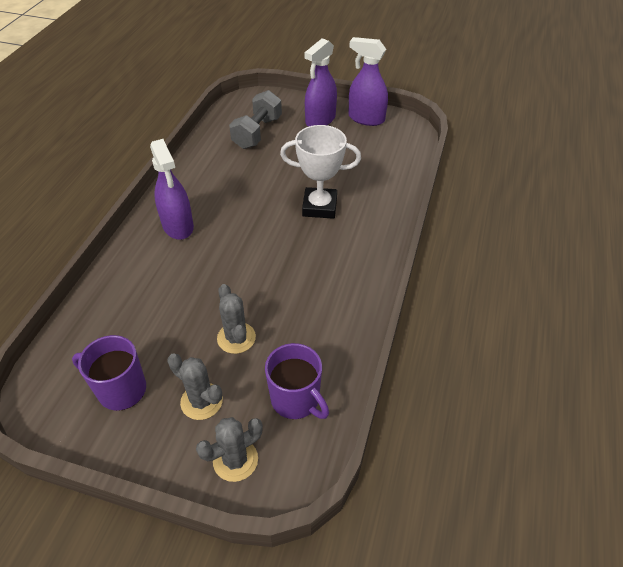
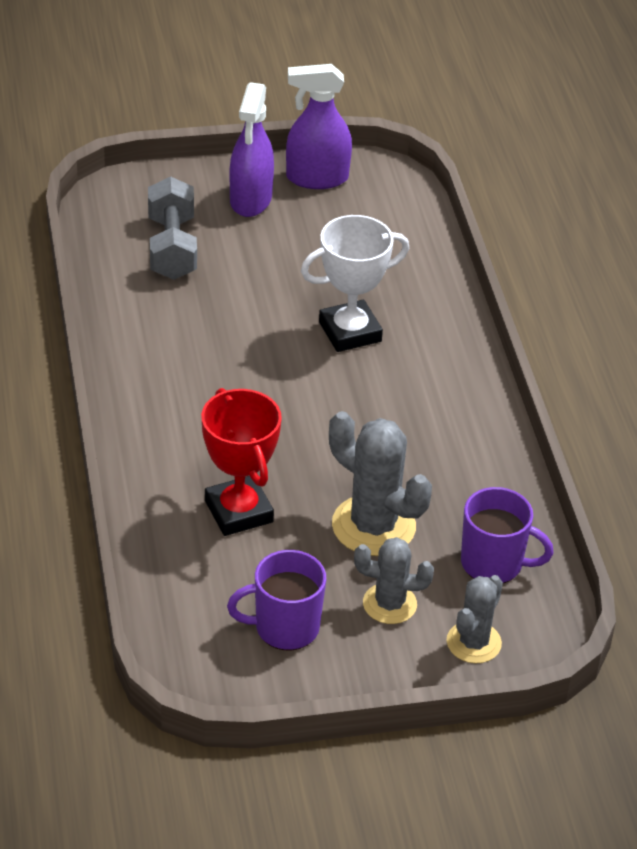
camera: 30 degrees left, 5 degrees down
(162, 295) = (238, 511): none -> red trophy
(178, 226) = (178, 420): purple spray bottle -> none
(236, 338) = (373, 526): grey cactus -> grey cactus, size x1.60

